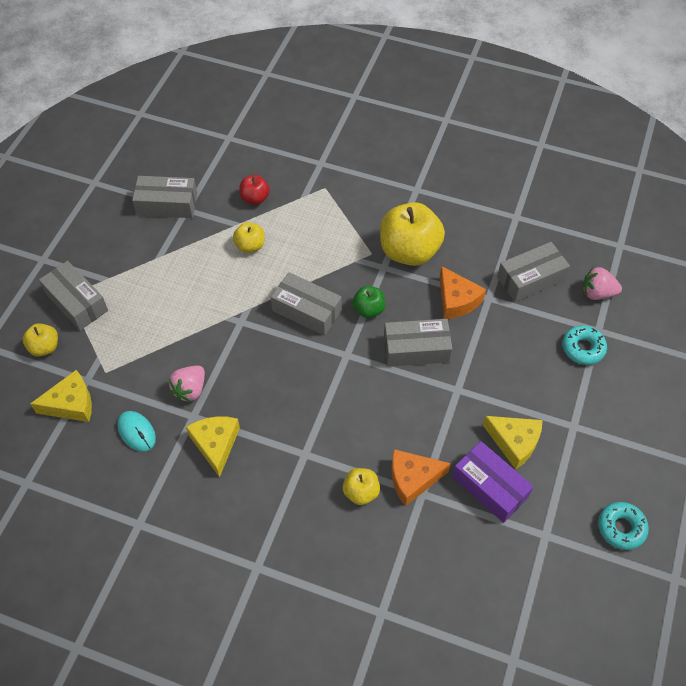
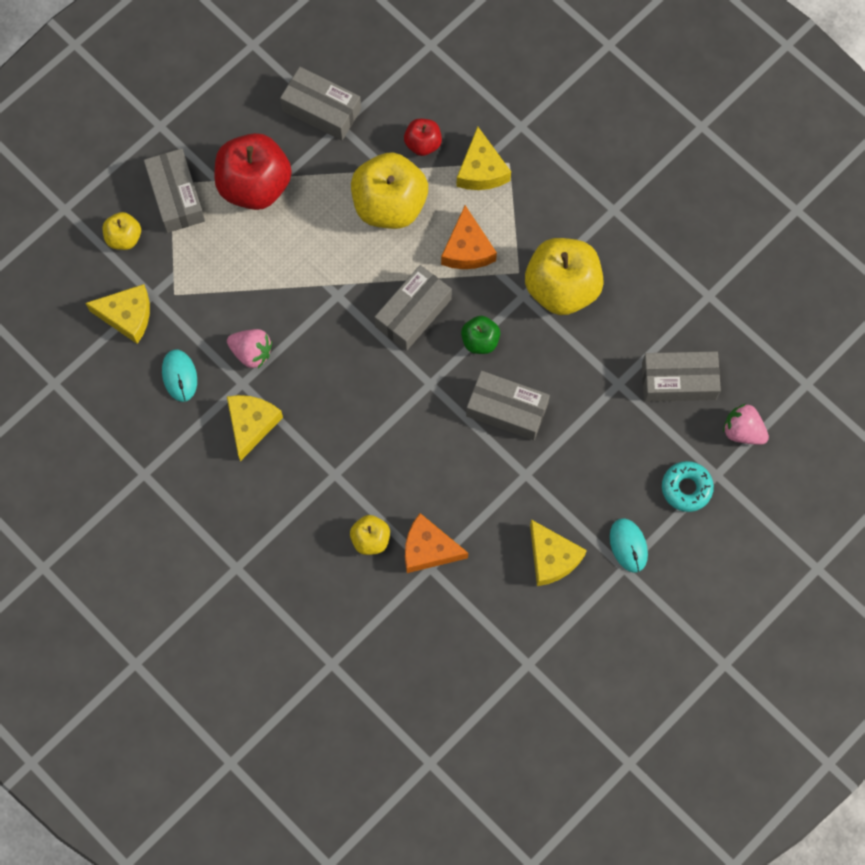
camera: 25 degrees right, 15 degrees up
(138, 271) = (254, 185): none -> red apple
(190, 390) = (251, 352): pink strawberry -> pink strawberry turned 120 degrees counterclockwise
(250, 246) = (389, 205): yellow apple -> yellow apple, size x2.01
(306, 310) = (413, 313): grey box -> grey box turned 75 degrees clockwise
(307, 199) = (481, 170): none -> yellow cheese
(456, 300) = (581, 371): orange cheese -> orange cheese (467, 249)
(490, 487) = (501, 592): purple box -> none
(566, 407) = (628, 545): none -> turquoise mouse
(621, 528) = (607, 692): turquoise donut -> none

